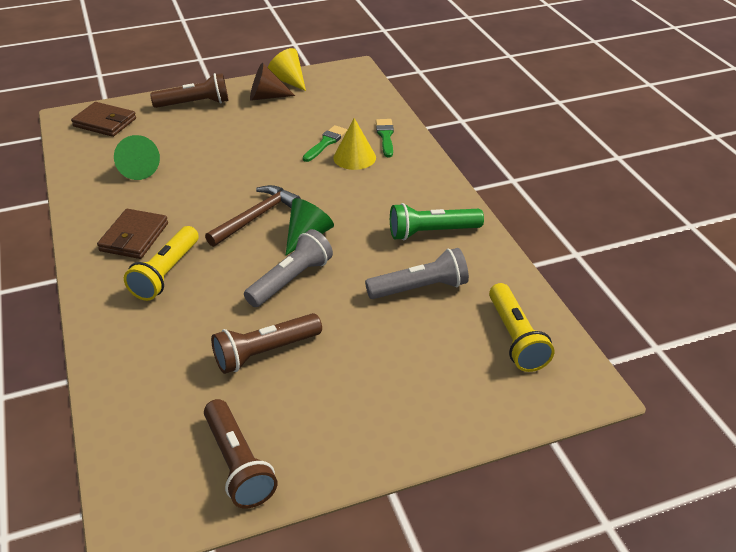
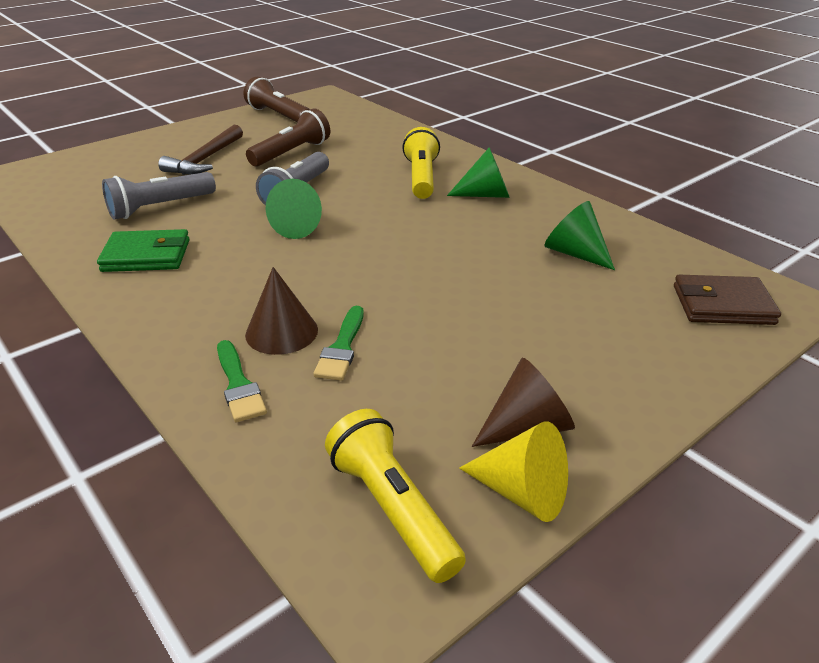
camera: 160 degrees right, 5 degrees down
(134, 237) = (486, 195): brown wallet -> green cone
(194, 104) = (639, 375): brown flashlight -> none
(256, 217) = (373, 233): brown hammer -> brown hammer (205, 159)
(354, 157) = (281, 332): yellow cone -> brown cone
(432, 232) = (146, 256): green flashlight -> green wallet
(515, 338) = (65, 191): yellow flashlight -> yellow flashlight (392, 509)

